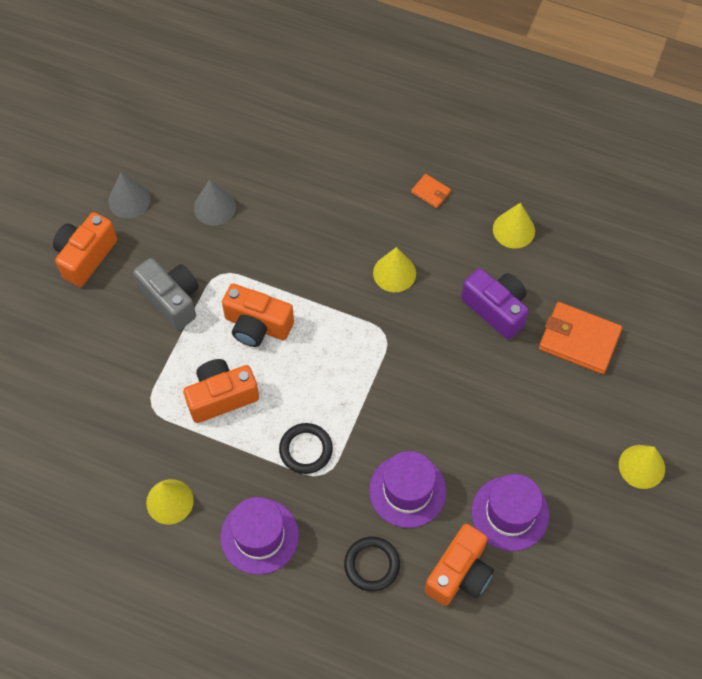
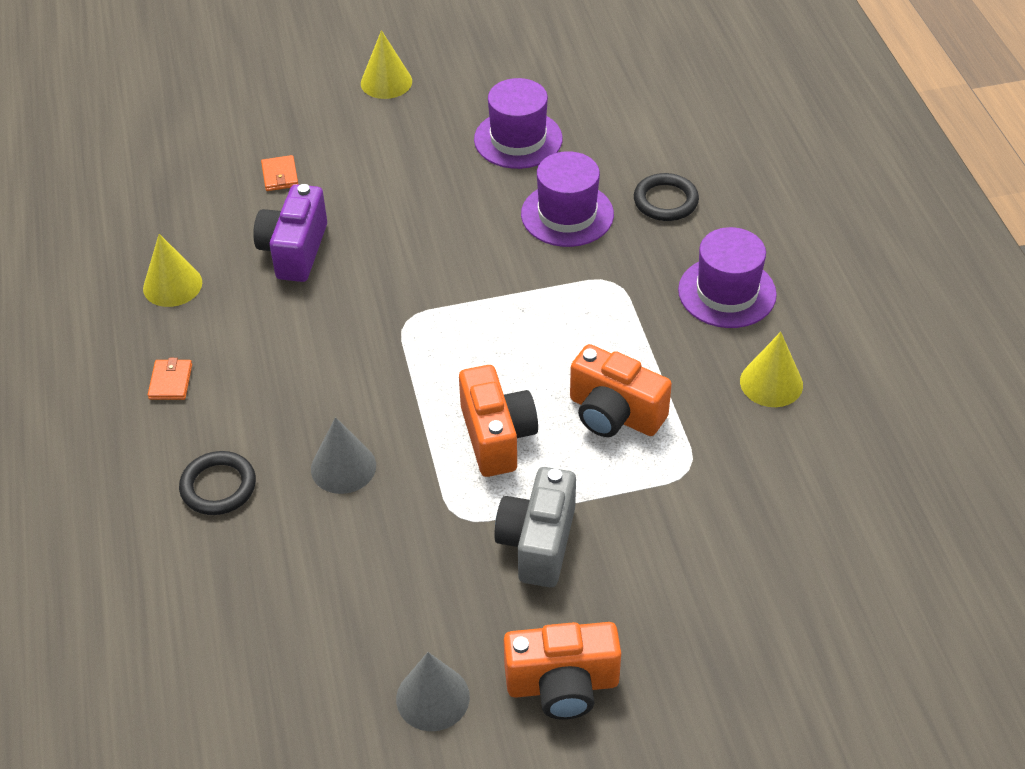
camera: 125 degrees left, 15 degrees down
(214, 207) = (364, 587): grey cone -> grey cone (343, 467)
(306, 450) = (602, 309): black ring -> black ring (218, 486)
(394, 273) = (317, 354): yellow cone -> none
(459, 574) = (610, 143): orange camera -> none
(579, 340) = (280, 175): orange wallet -> orange wallet, size x0.49

